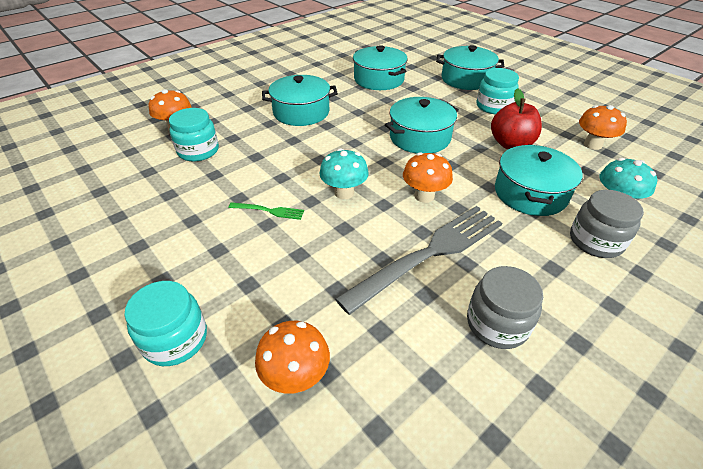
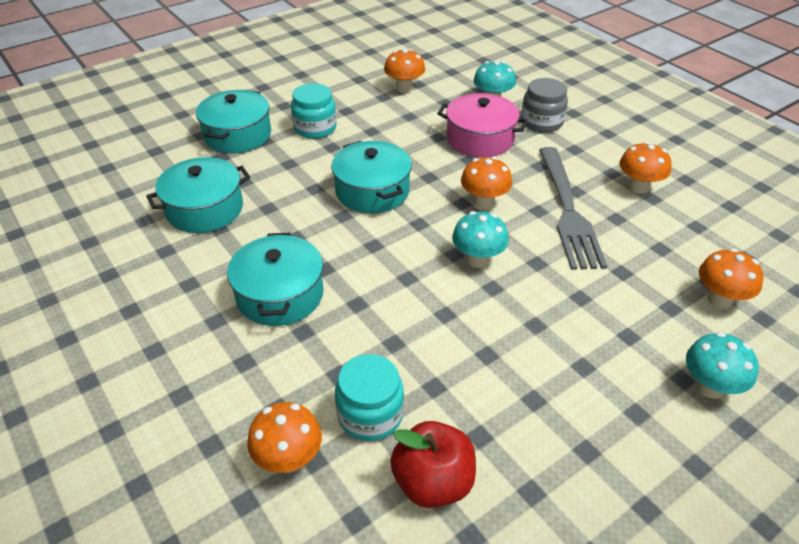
camera: 85 degrees left, 0 degrees up
(175, 339) = (709, 387): turquoise jar -> turquoise mushroom
(269, 211) = (512, 324): green fork -> none
(429, 254) = (568, 210): grey fork -> grey fork turned 150 degrees counterclockwise
(497, 324) = (638, 187): grey jar -> orange mushroom
(511, 144) = (396, 133): red apple -> red apple (433, 482)
(530, 193) = (480, 139): turquoise pot -> pink pot

